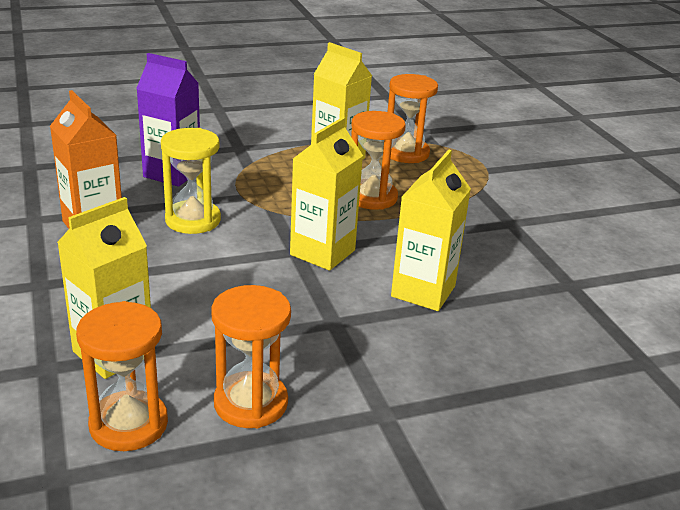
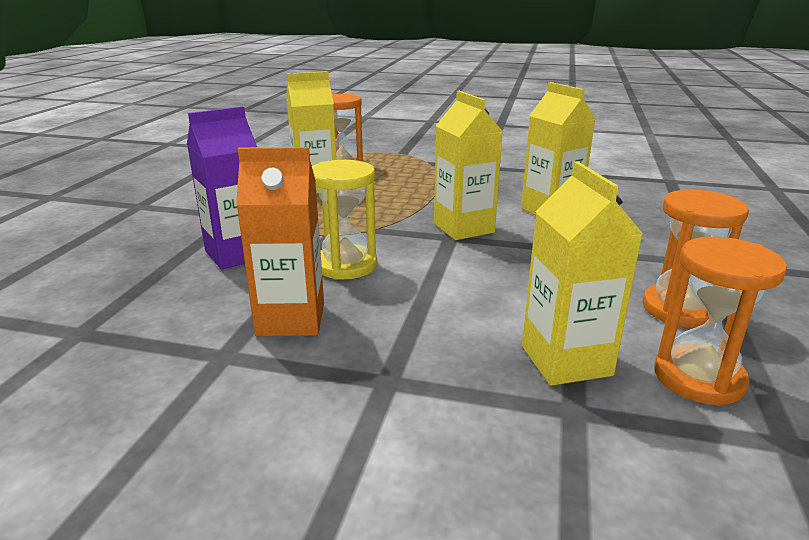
camera: 55 degrees left, 5 degrees down
(371, 197) = (396, 192): orange hourglass -> none

